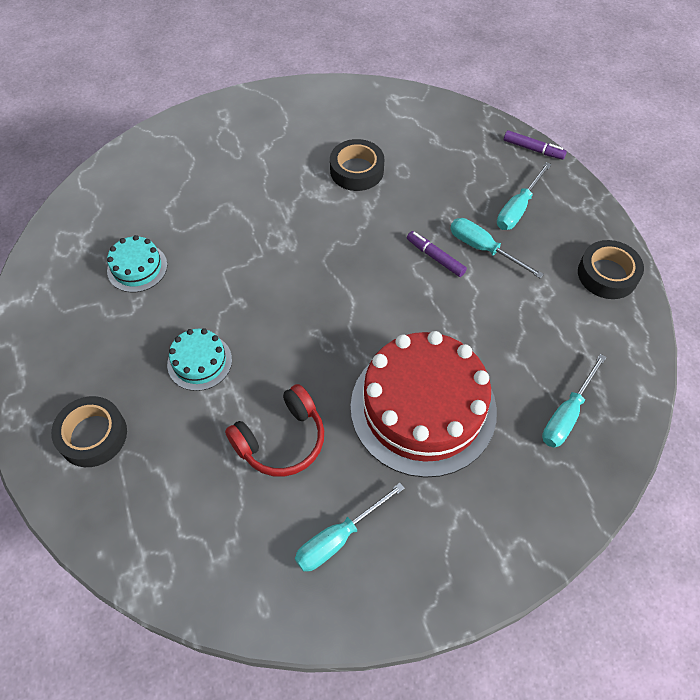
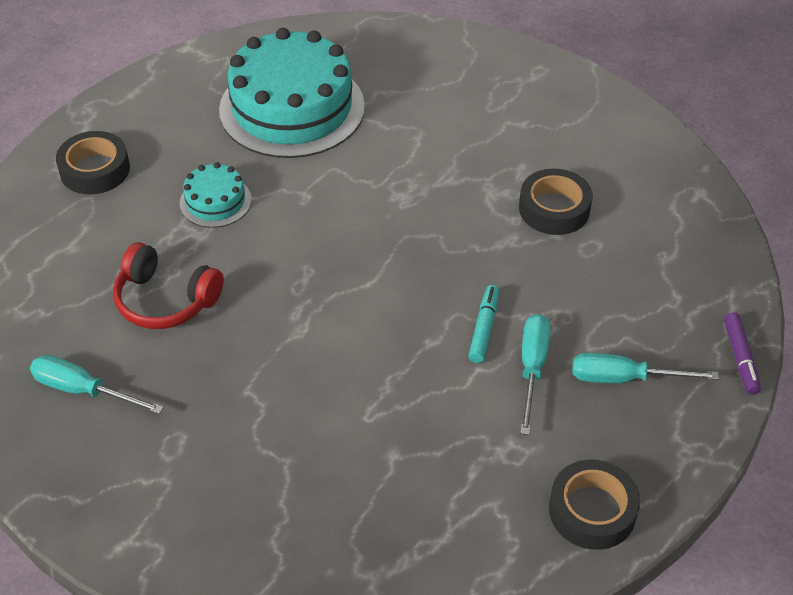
camera: 60 degrees right, 10 degrees down
(137, 268) = (292, 108): turquoise cake -> turquoise cake, size x2.18
(423, 408) = (272, 398): red cake -> none
(435, 257) = (484, 328): purple marker -> turquoise marker
(566, 414) = (348, 537): turquoise screwdriver -> none

